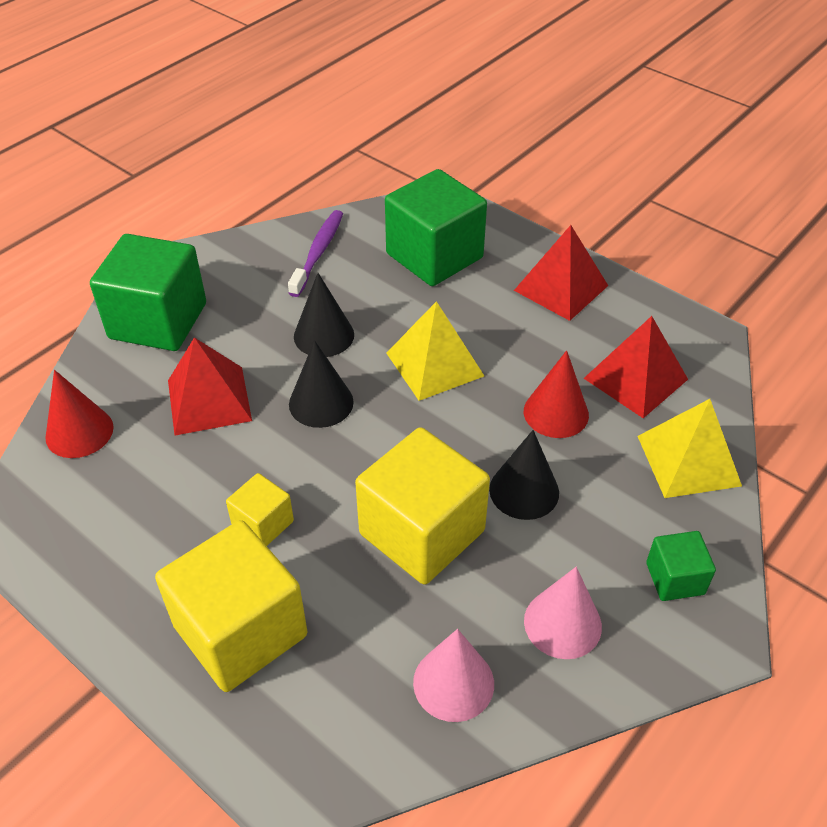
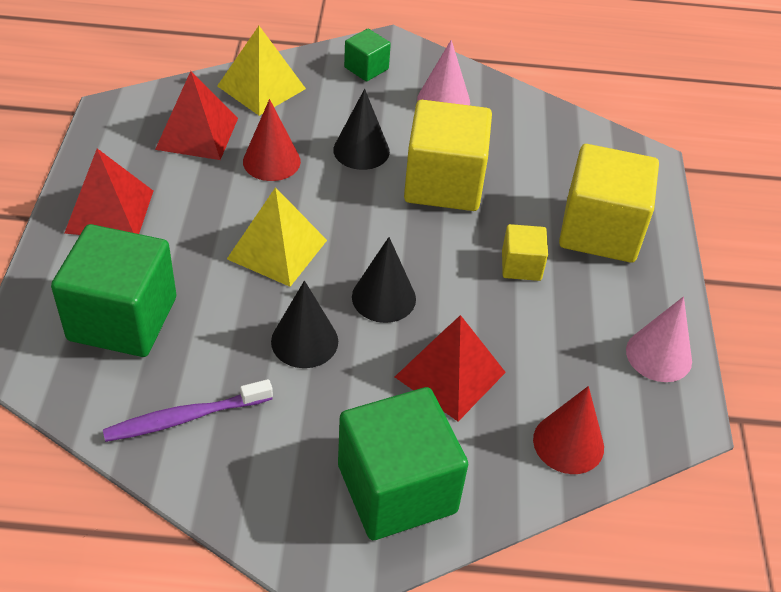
camera: 130 degrees left, 0 degrees up
(453, 683) = (526, 127): pink cone -> pink cone (658, 355)

